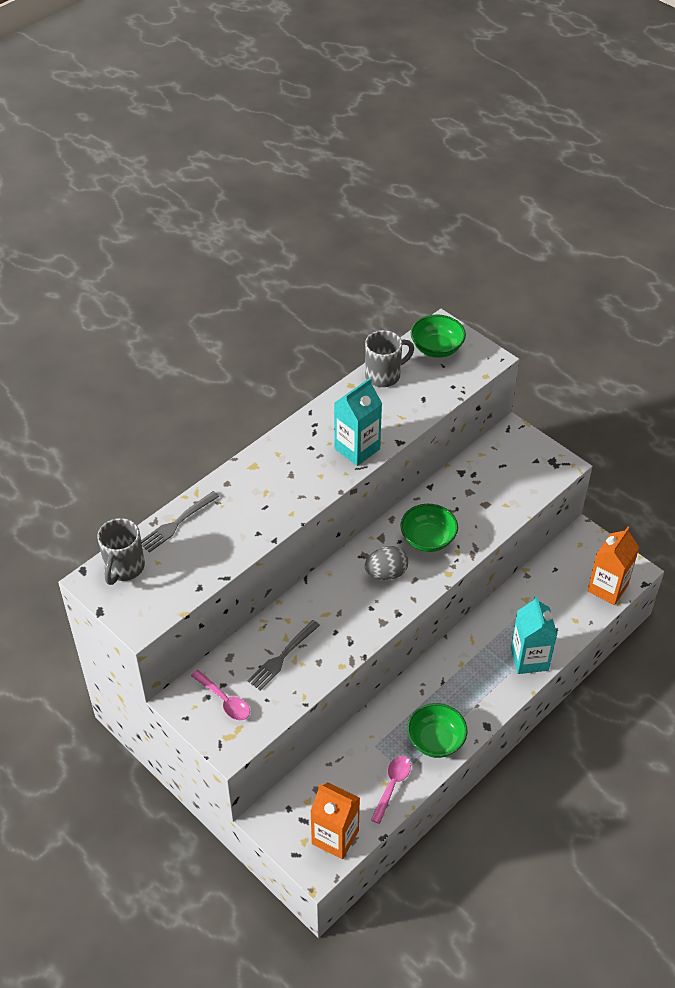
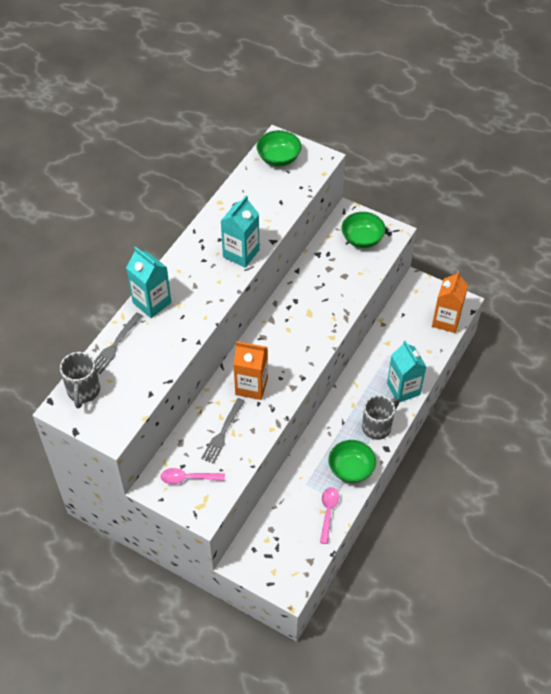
camera: 15 degrees left, 5 degrees up
(224, 700) = (188, 478): pink spoon -> pink spoon turned 150 degrees clockwise
(235, 484) = (152, 303): none -> turquoise carton
(335, 837) = (296, 562): orange carton -> orange carton (251, 386)
(384, 375) = (244, 189): grey mug -> grey mug (377, 427)
(386, 573) = (284, 347): grey egg -> none
(428, 539) = (308, 313): green bowl -> green bowl (362, 239)

